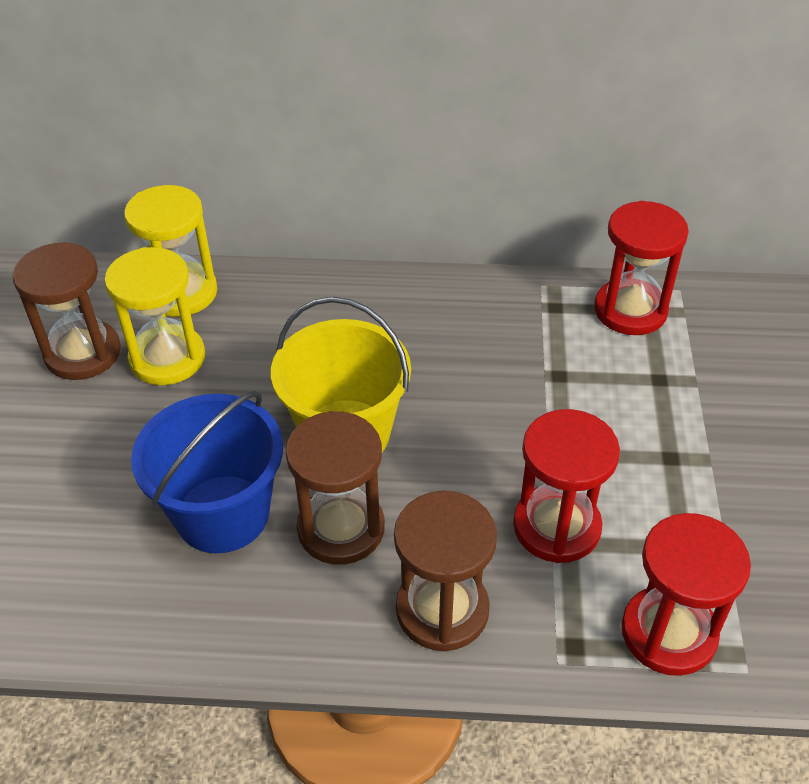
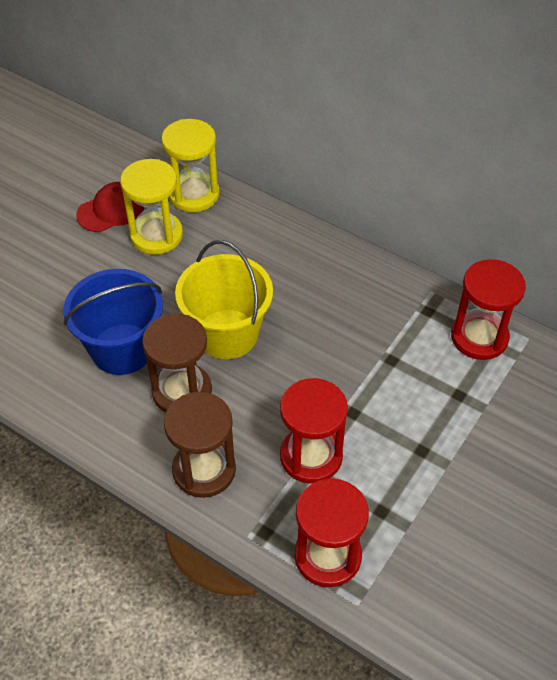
camera: 30 degrees right, 5 degrees up
(83, 353) = (111, 210): brown hourglass -> red cap

